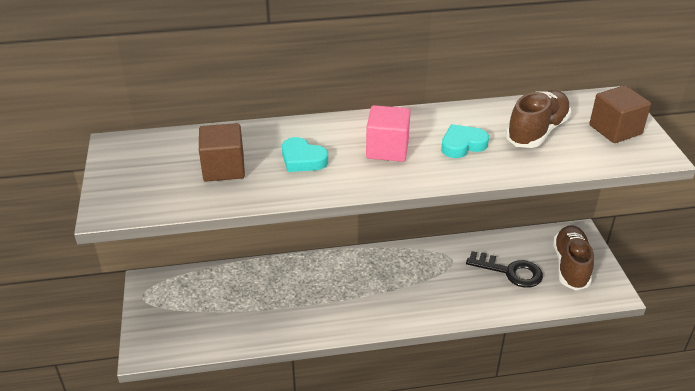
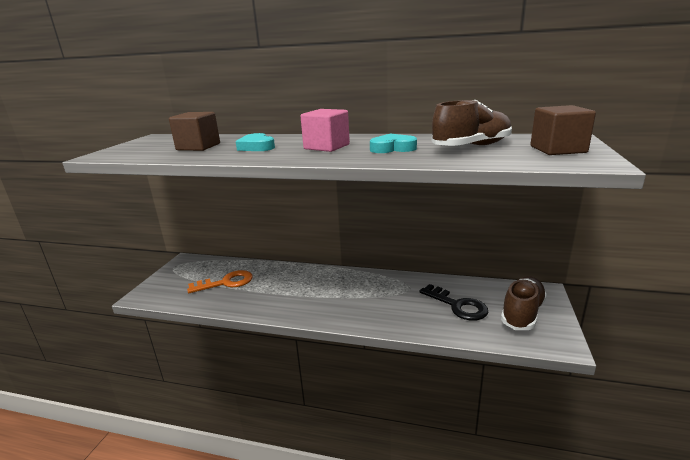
camera: 25 degrees right, 15 degrees down
(238, 304) = (226, 282): none -> orange key

